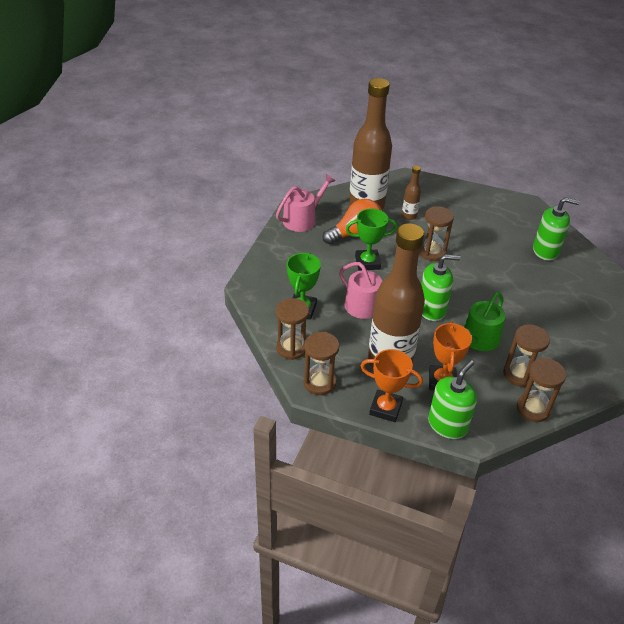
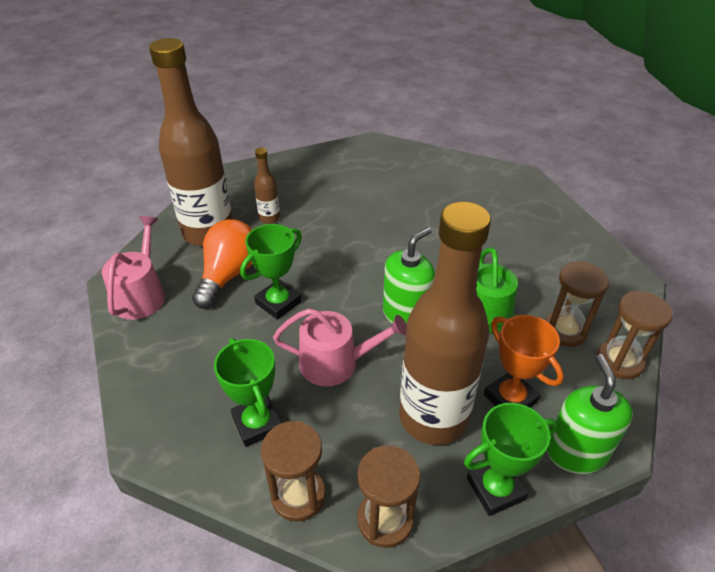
camera: 40 degrees left, 0 degrees up
(385, 408) = (496, 489): orange trophy -> green trophy
(432, 252) = (337, 246): brown hourglass -> none
(545, 251) = (438, 181): green soap dispenser -> none

